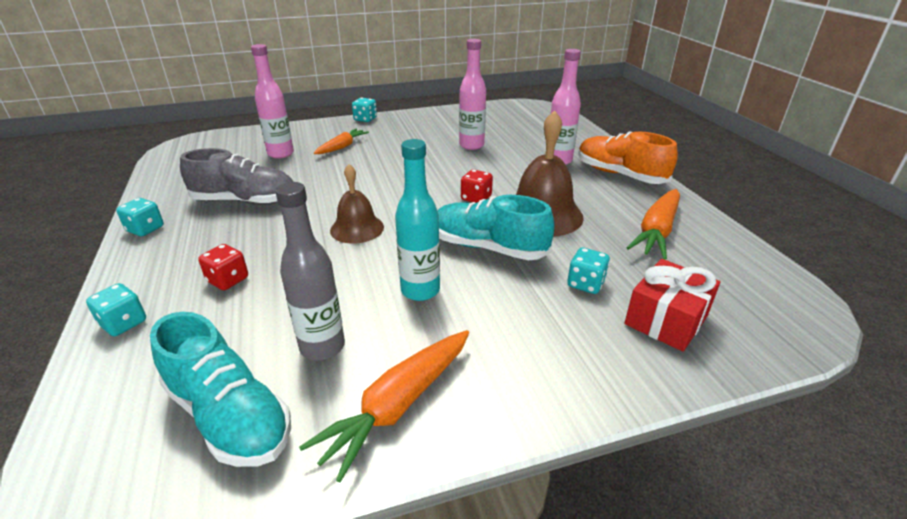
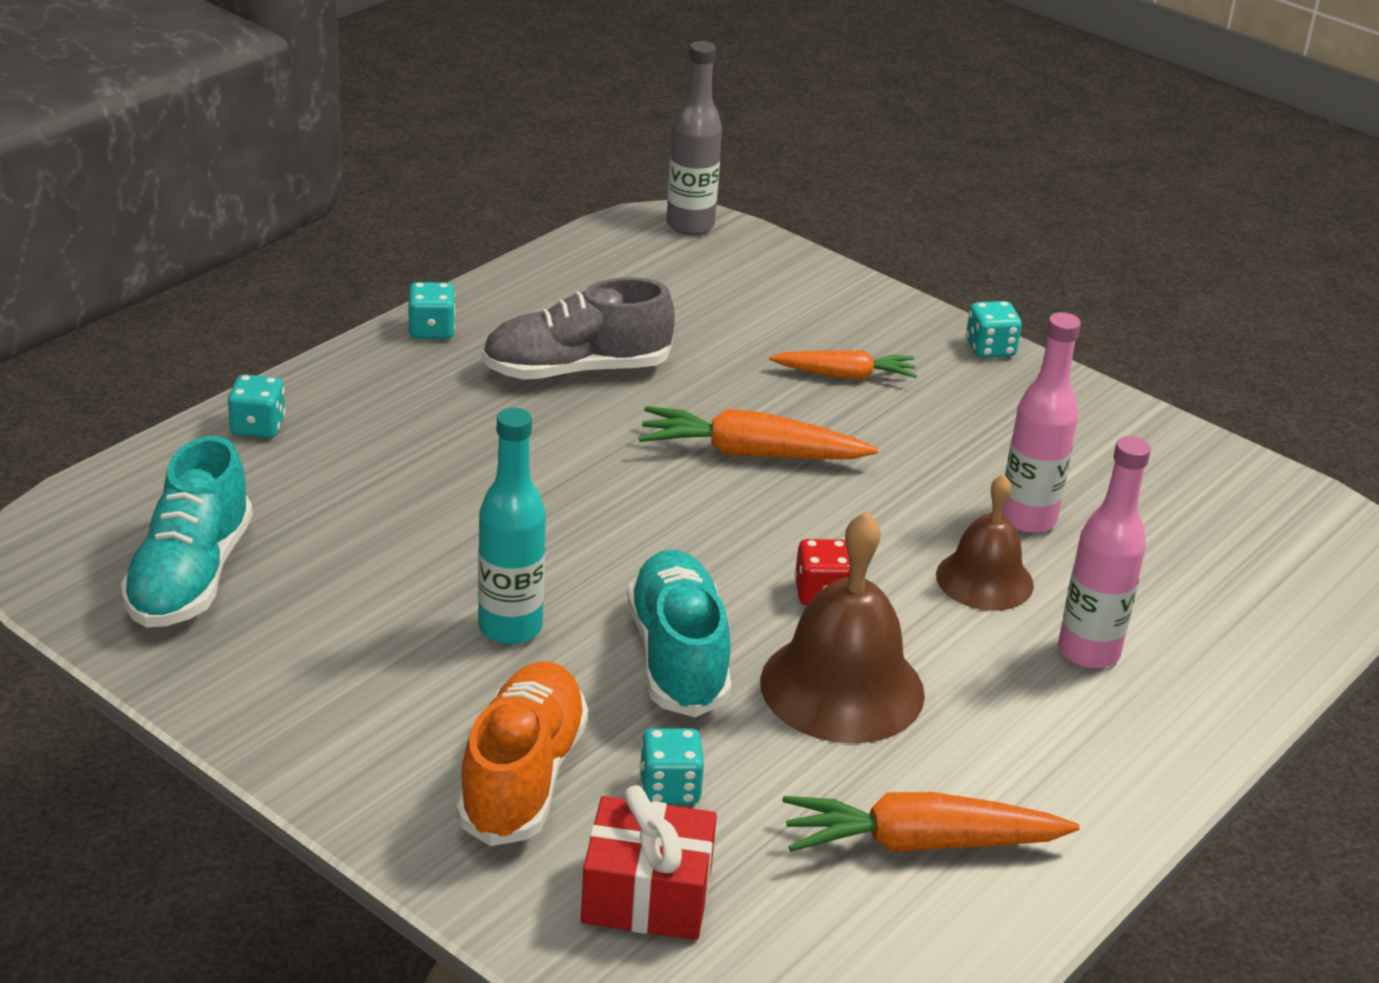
camera: 55 degrees right, 0 degrees up
(228, 280) = (391, 456): red dice -> none
(245, 201) = (576, 370): grey shoe -> grey shoe turned 105 degrees clockwise
(281, 154) = (749, 327): pink bottle -> none
(322, 347) = (336, 592): grey bottle -> grey bottle (690, 225)
(357, 228) = (606, 507): brown bell -> brown bell (984, 579)
(398, 406) = (288, 691): orange carrot -> orange carrot (750, 454)
(620, 175) = (1117, 752): orange shoe -> orange shoe (522, 777)

